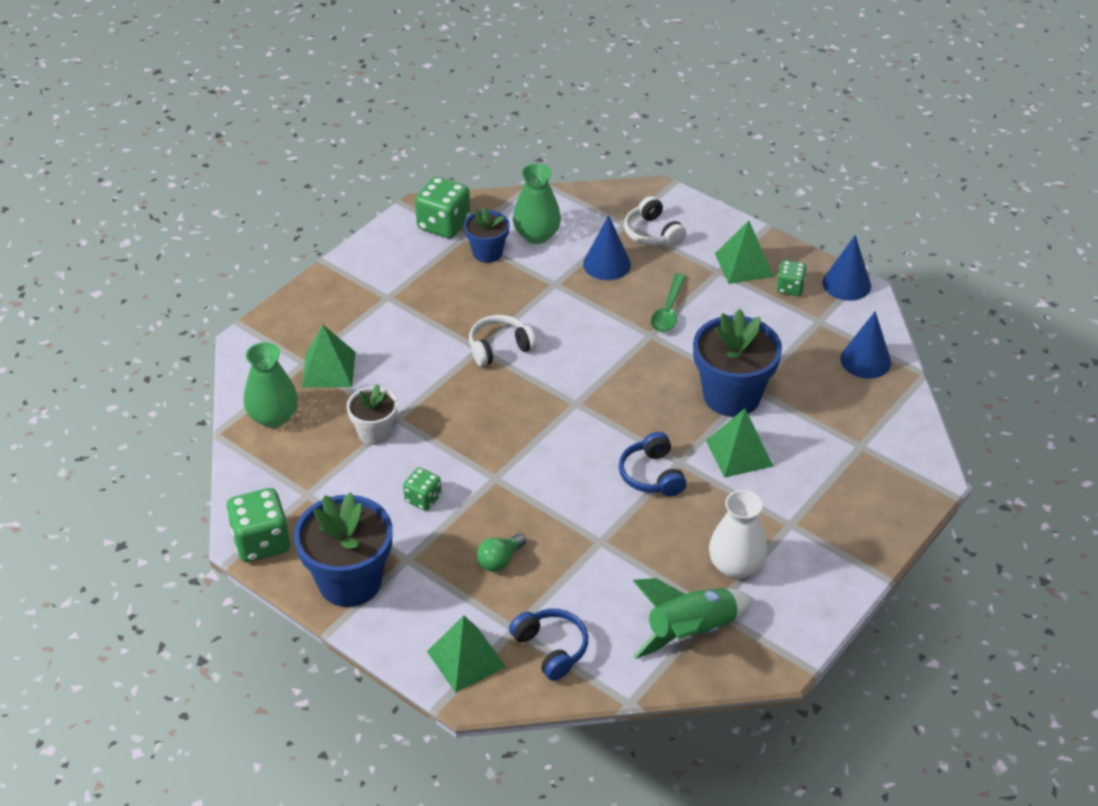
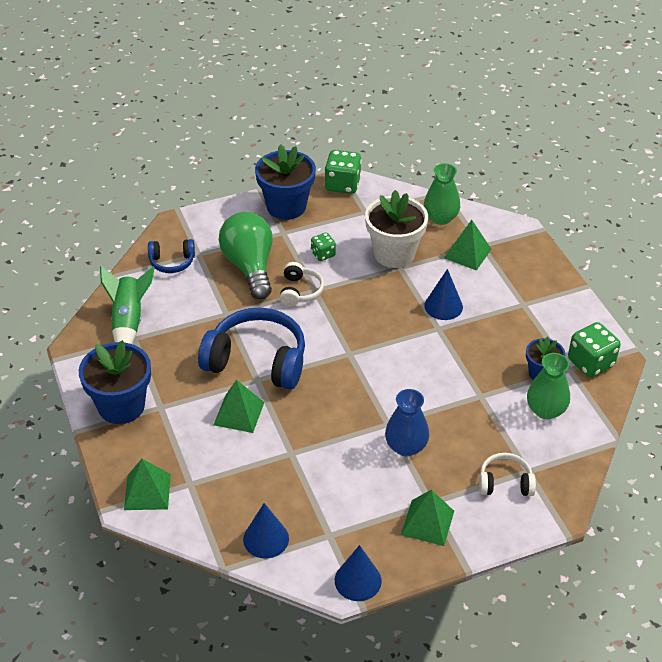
camera: 120 degrees right, 0 degrees up
(375, 432) = (394, 254): white flower pot -> white flower pot, size x1.76
(466, 659) = (196, 229): green pyramid -> green pyramid (147, 491)
(499, 347) = (431, 338): white headphones -> white headphones (300, 291)
(499, 560) = (250, 267): green light bulb -> green light bulb, size x2.39
(607, 264) = (484, 436): blue cone -> blue cone (443, 306)
(652, 475) = (257, 360): blue headphones -> blue headphones, size x1.98
(668, 311) = (406, 446): green spoon -> blue vase
(731, 396) = (293, 437): blue flower pot -> blue flower pot (121, 406)
(735, 566) = (154, 363): white vase -> none
(790, 288) = (379, 537): green dice -> none

